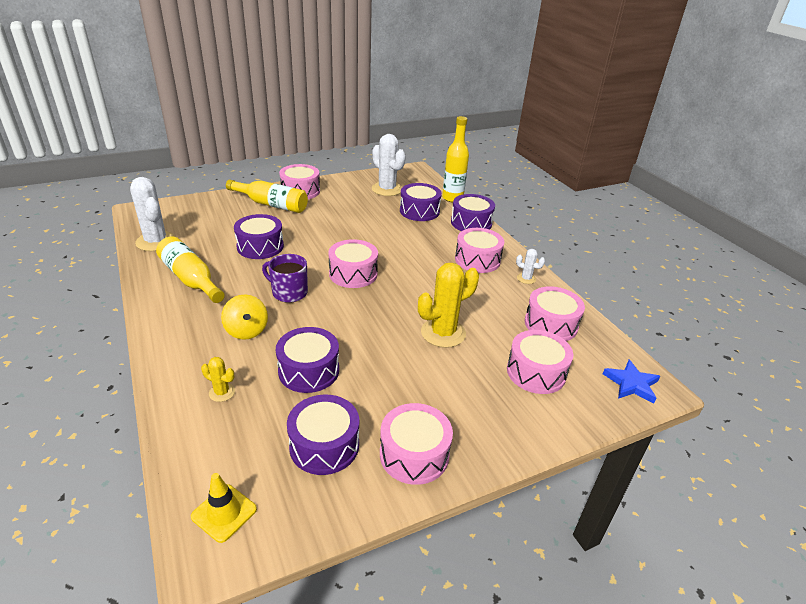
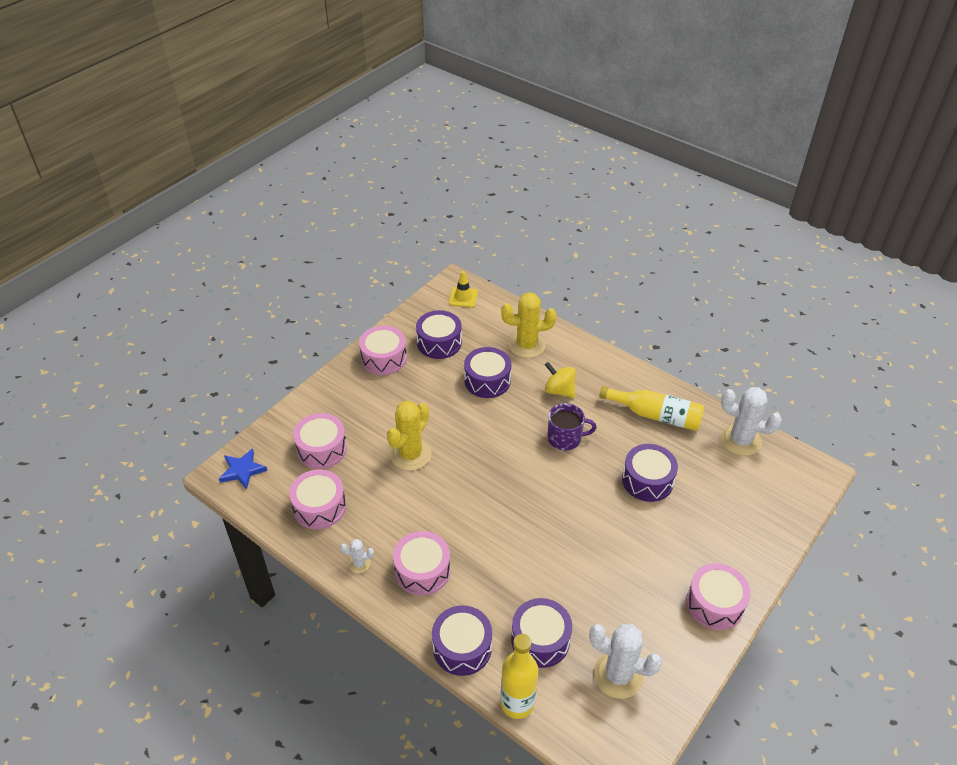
camera: 155 degrees right, 10 degrees up
(222, 392) = (527, 345): yellow cactus -> yellow cactus, size x2.06
(271, 204) = (714, 555): yellow bottle -> none
(353, 274) = (531, 486): pink drum -> none

